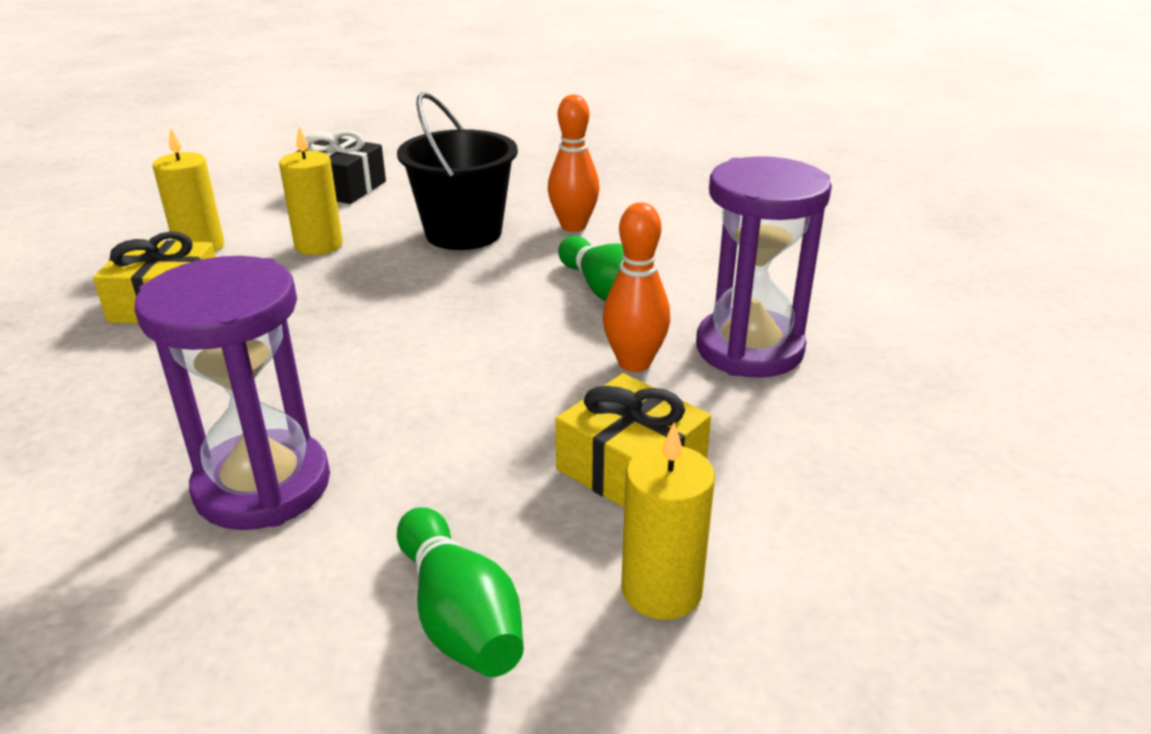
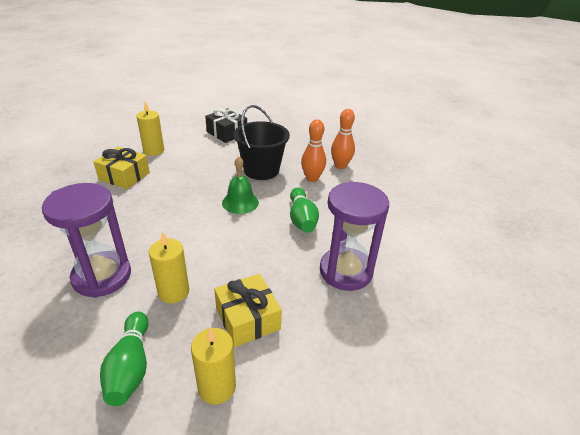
camera: 20 degrees right, 5 degrees up
(319, 245) = (199, 161): yellow candle -> yellow candle (173, 292)
(463, 292) = (240, 202): none -> green bell
(634, 363) = (287, 262): orange bowling pin -> orange bowling pin (340, 166)

